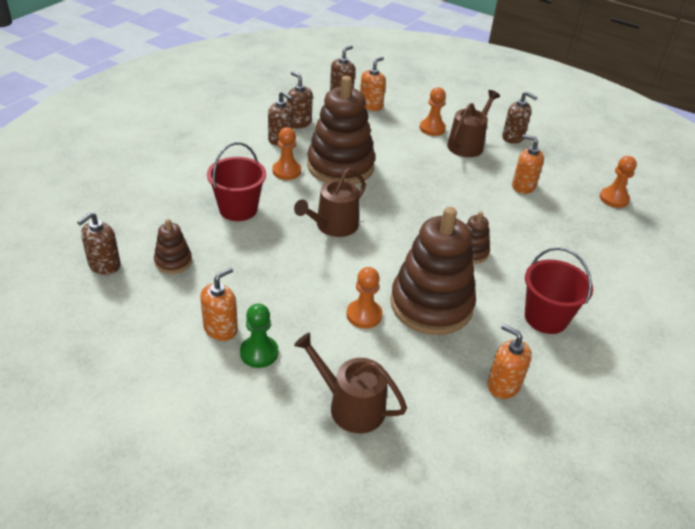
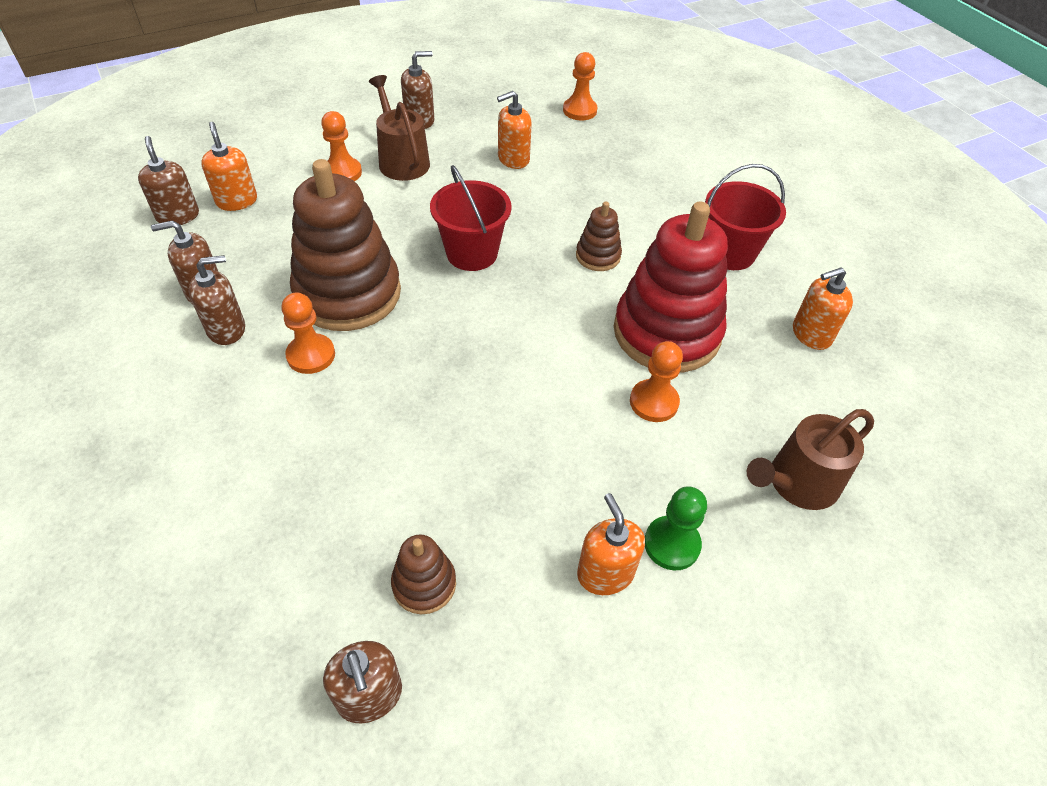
camera: 60 degrees left, 10 degrees up
(238, 209) = (356, 449): red bucket -> red bucket (472, 253)
(333, 226) = (469, 357): brown watering can -> none
(431, 305) = (666, 332): brown stacking toy -> red stacking toy

